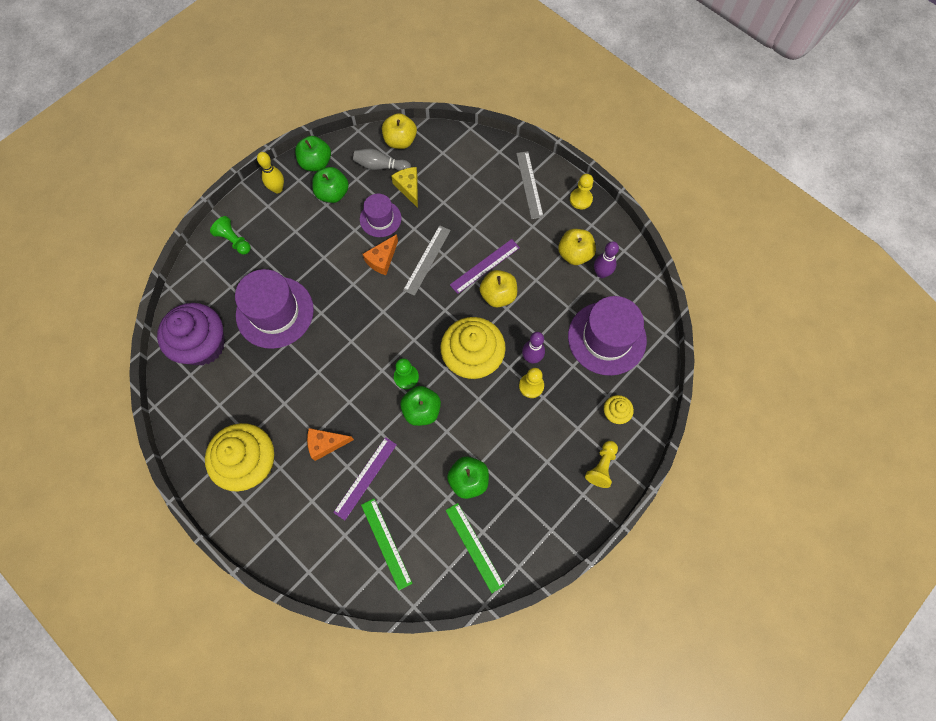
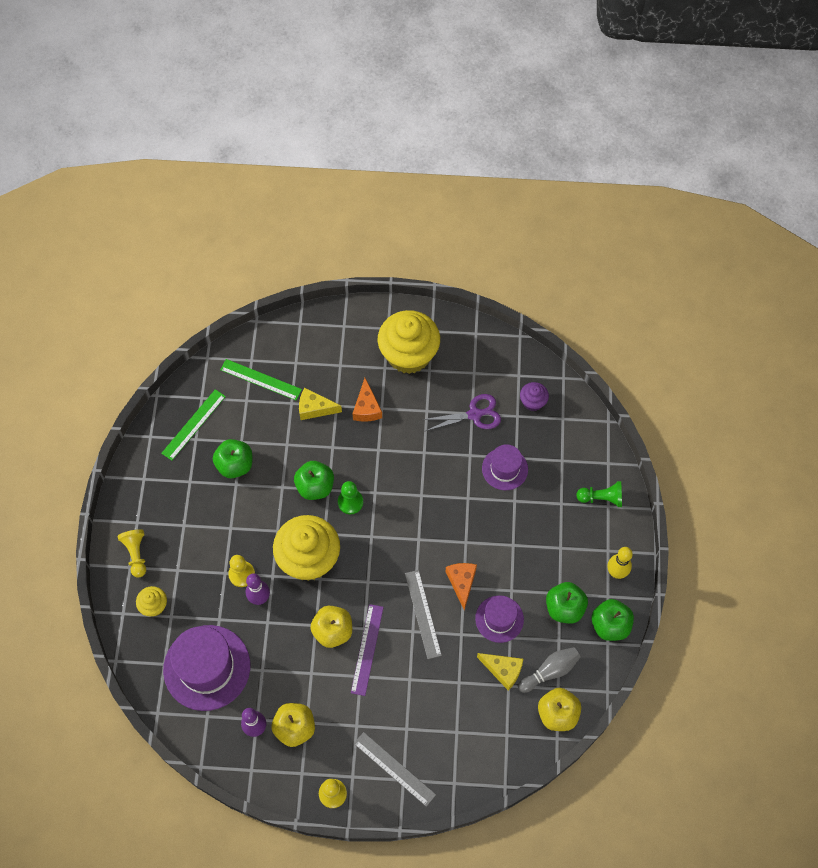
camera: 140 degrees right, 5 degrees down
(203, 345) = (533, 402): purple cupcake -> purple cupcake, size x0.46
(253, 370) = (475, 414): none -> purple scissors
(275, 312) = (504, 469): purple hat -> purple hat, size x0.57
(326, 444) = (366, 408): orange cheese -> orange cheese turned 135 degrees clockwise
(365, 478) = (315, 408): purple ruler -> yellow cheese
(474, 547) = (193, 424): green ruler -> green ruler turned 75 degrees counterclockwise

